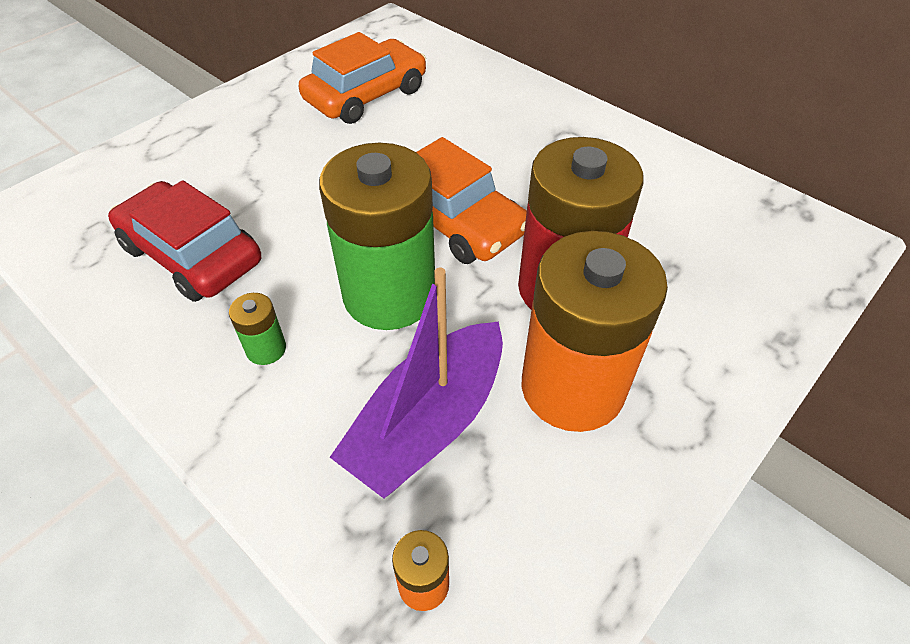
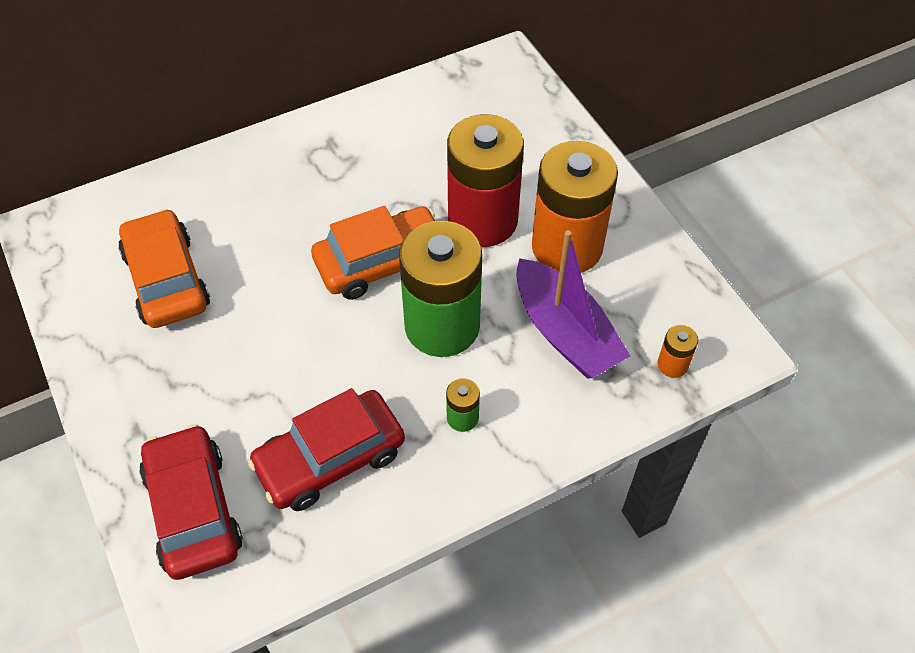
camera: 70 degrees left, 5 degrees up
(125, 183) = (193, 510): none -> red car

